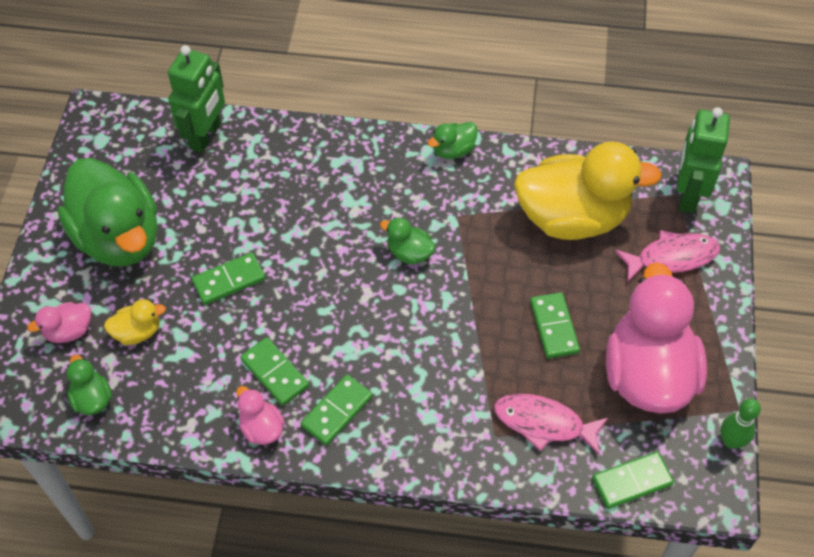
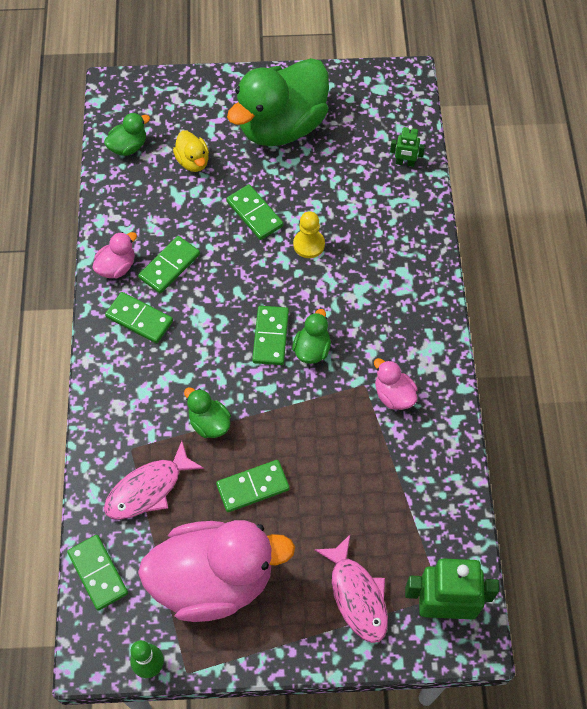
camera: 80 degrees right, 5 degrees up
(69, 331) = (186, 116): pink duck -> pink duck (393, 395)
(206, 136) = (405, 163): green robot -> green robot, size x0.48
(283, 236) = (309, 244): none -> yellow pawn
(387, 287) = (271, 337): none -> green domino
(453, 150) = (443, 369): green duck -> green duck (209, 423)
(544, 423) = (148, 489): pink fish -> pink fish turned 135 degrees counterclockwise
(572, 218) = (385, 491): yellow duck -> none

